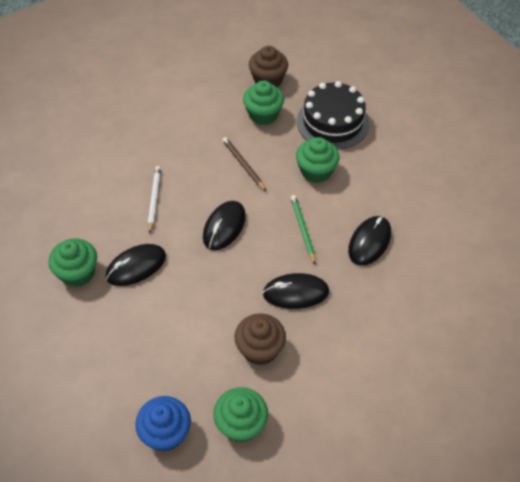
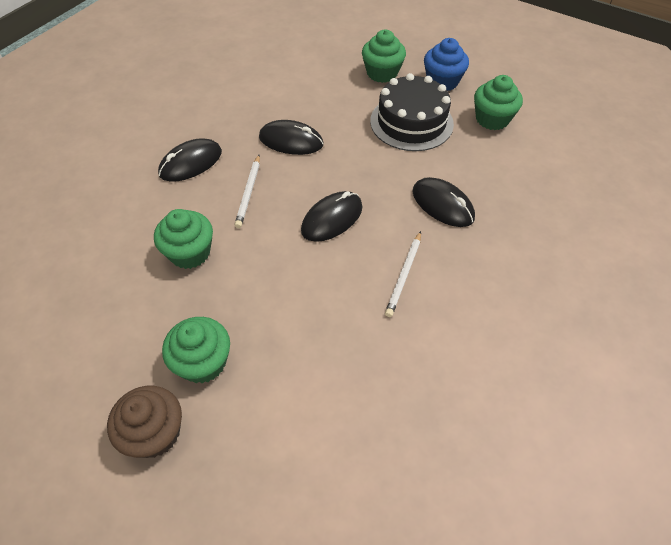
camera: 160 degrees left, 0 degrees up
(77, 273) = (508, 215): green cupcake -> green cupcake (492, 119)
(136, 266) = (442, 204): black mouse -> black mouse turned 60 degrees clockwise
(243, 165) = (273, 288): brown pencil -> none
(260, 349) = (345, 111): brown cupcake -> none
(303, 229) = (248, 192): green pencil -> white pencil
(332, 122) = (118, 316): black cake -> black cake (411, 122)

